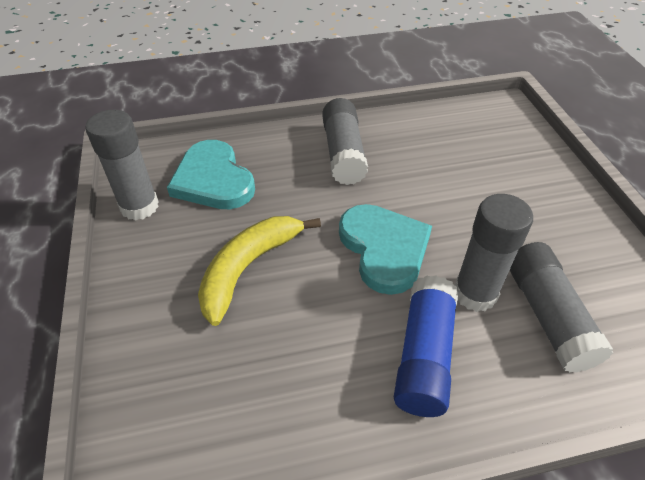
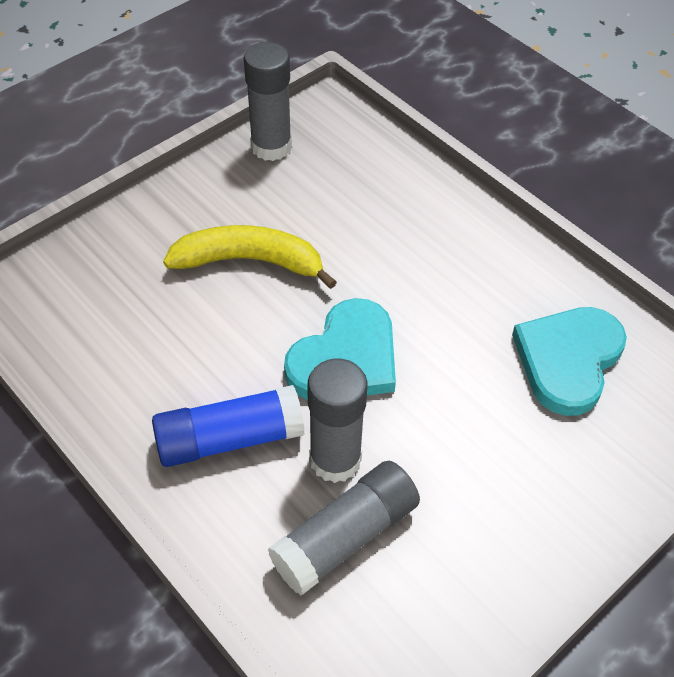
camera: 60 degrees right, 5 degrees up
(213, 180) = (344, 179): turquoise heart -> turquoise heart (568, 360)
(343, 153) = (469, 264): grey glue stick -> none

